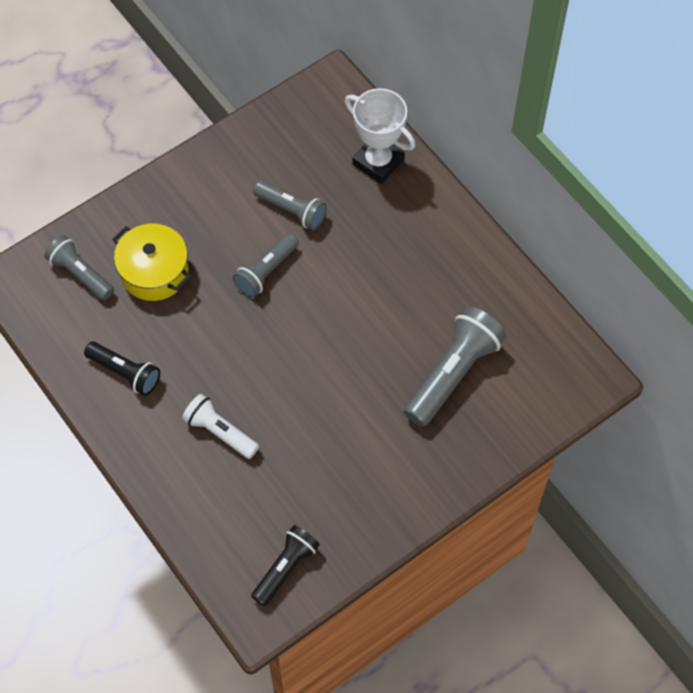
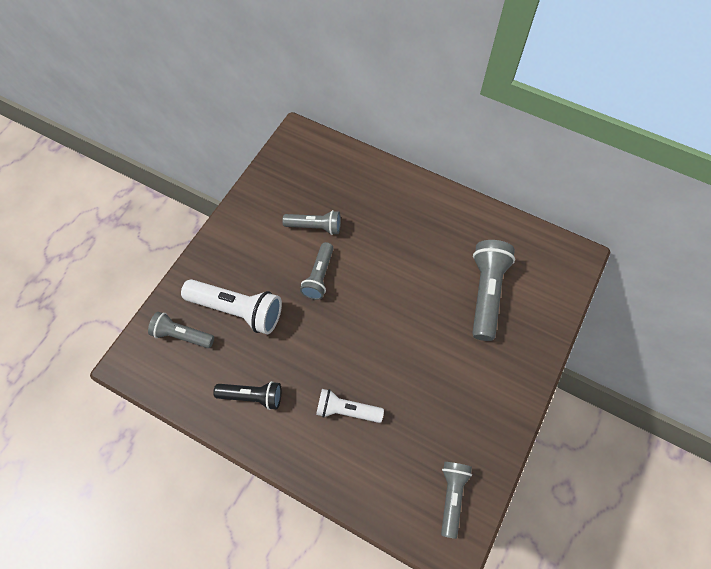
camera: 25 degrees left, 0 degrees up
(154, 271) = (237, 310): yellow pot -> white flashlight
(285, 568) = (452, 496): black flashlight -> grey flashlight
(378, 162) = (356, 172): white trophy -> none

